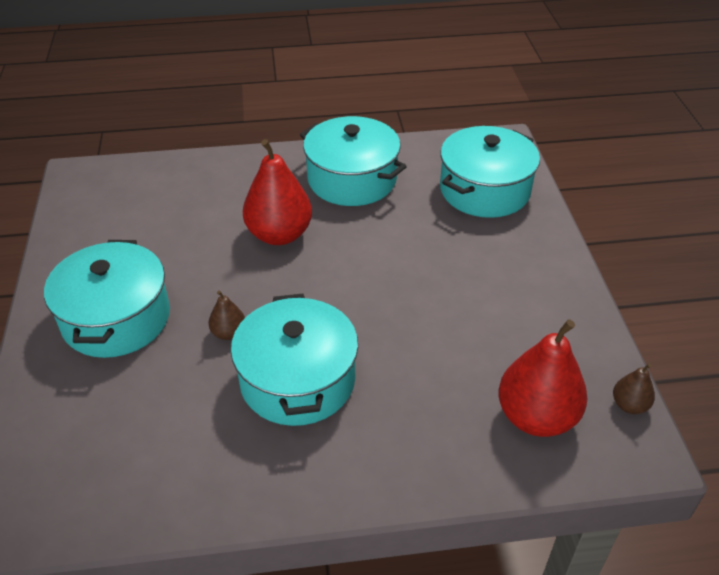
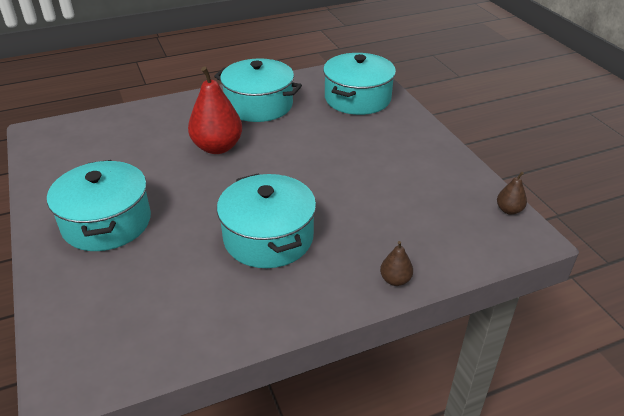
camera: 15 degrees left, 5 degrees down
(228, 333) = (202, 216): brown pear -> brown pear (395, 280)
(536, 417) = (450, 229): red pear -> none

